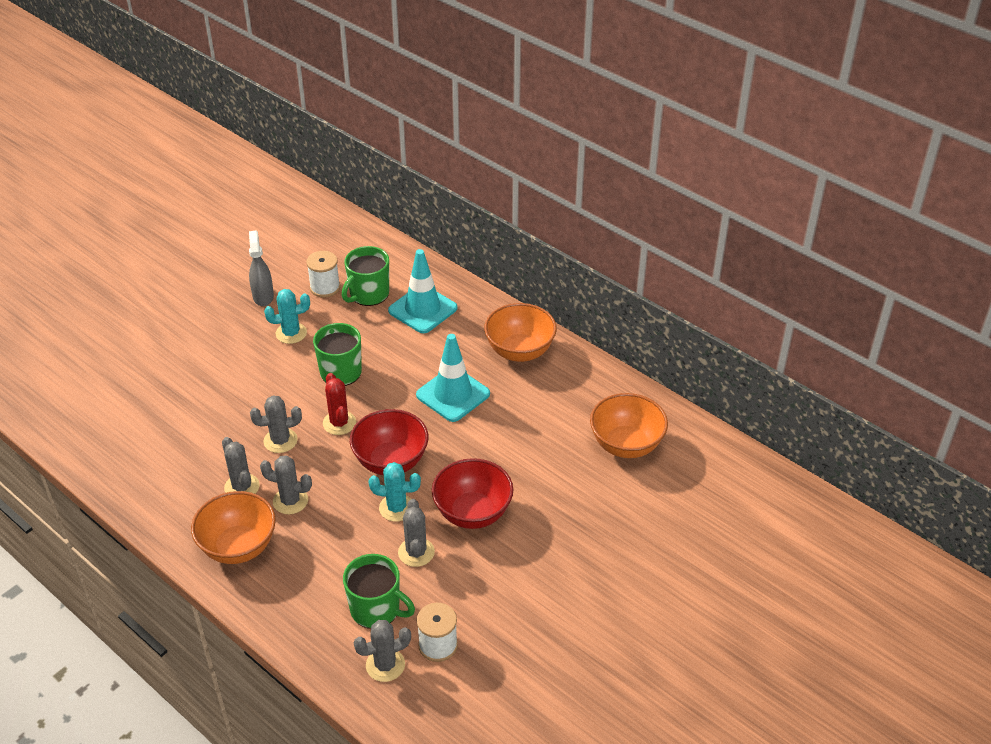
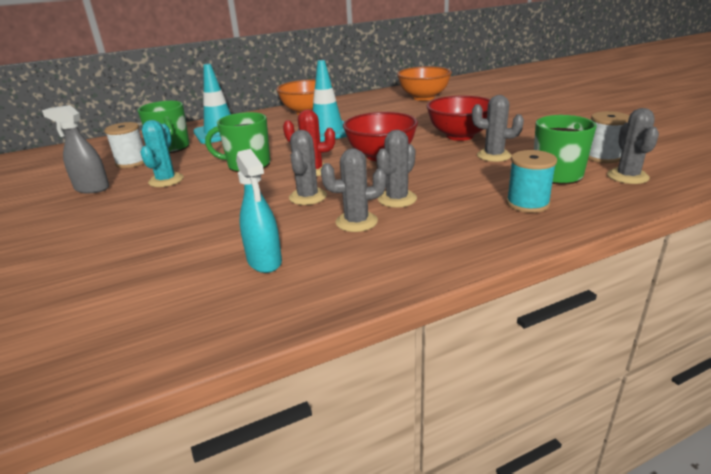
camera: 65 degrees left, 15 degrees down
(172, 456) = (264, 261): none -> turquoise spray bottle
(238, 547) = (448, 231): orange bowl -> none
(302, 592) = (527, 203): none -> turquoise spool
(396, 508) = (437, 158): turquoise cactus -> none

